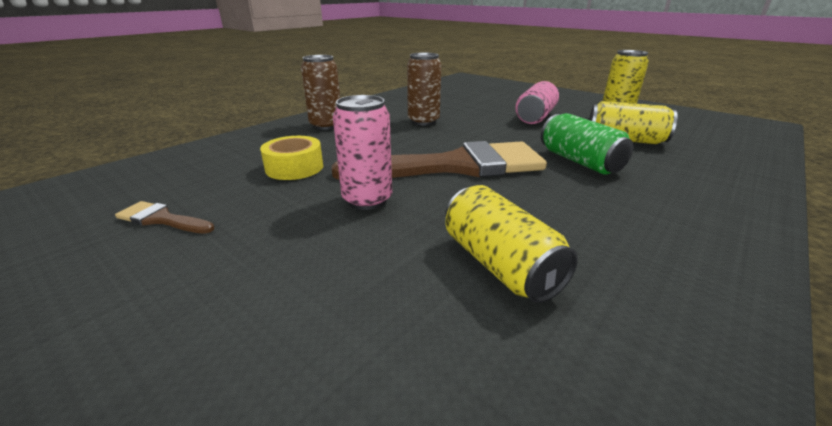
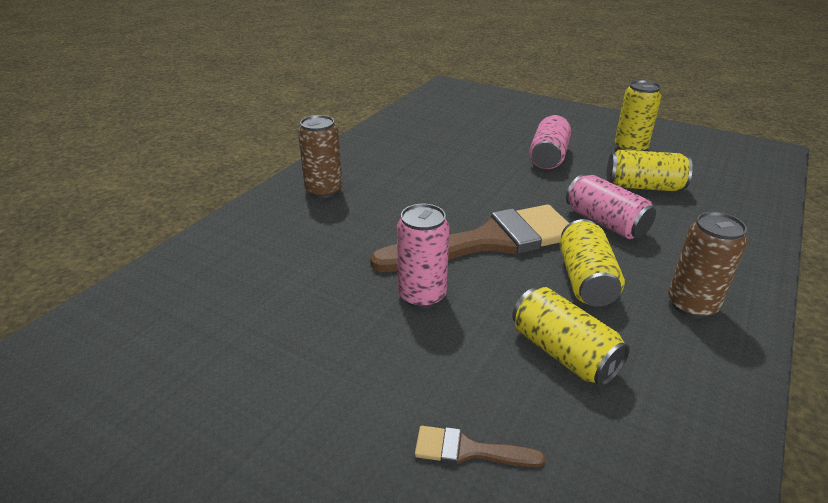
camera: 10 degrees left, 5 degrees up
(162, 219) = (237, 342): brown brush -> brown brush (468, 450)
(294, 167) = (326, 260): yellow tape -> none
(423, 121) = (430, 174): brown can -> brown can (691, 305)
(546, 202) = (585, 280): none -> yellow can
(579, 161) = (605, 223): green can -> pink can

